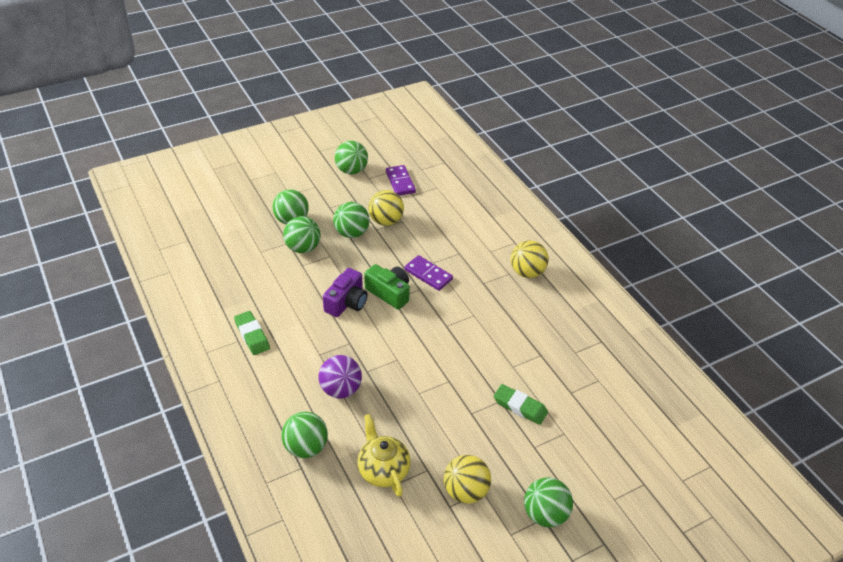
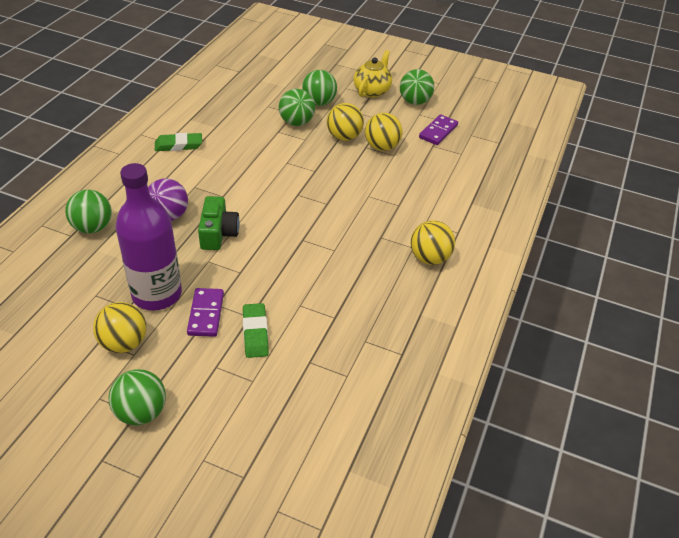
camera: 50 degrees right, 0 degrees up
(252, 335) = (178, 145): green eraser -> green eraser turned 60 degrees clockwise
(347, 302) = (265, 172): purple camera -> none
(351, 233) = (344, 137): green ball -> yellow ball
(383, 470) = (105, 281): yellow teapot -> yellow teapot (372, 91)
(389, 293) = (302, 189): green camera -> green camera (218, 233)
(428, 274) = (349, 200): purple domino -> purple domino (206, 314)
(428, 444) = (157, 294): none -> purple bottle

